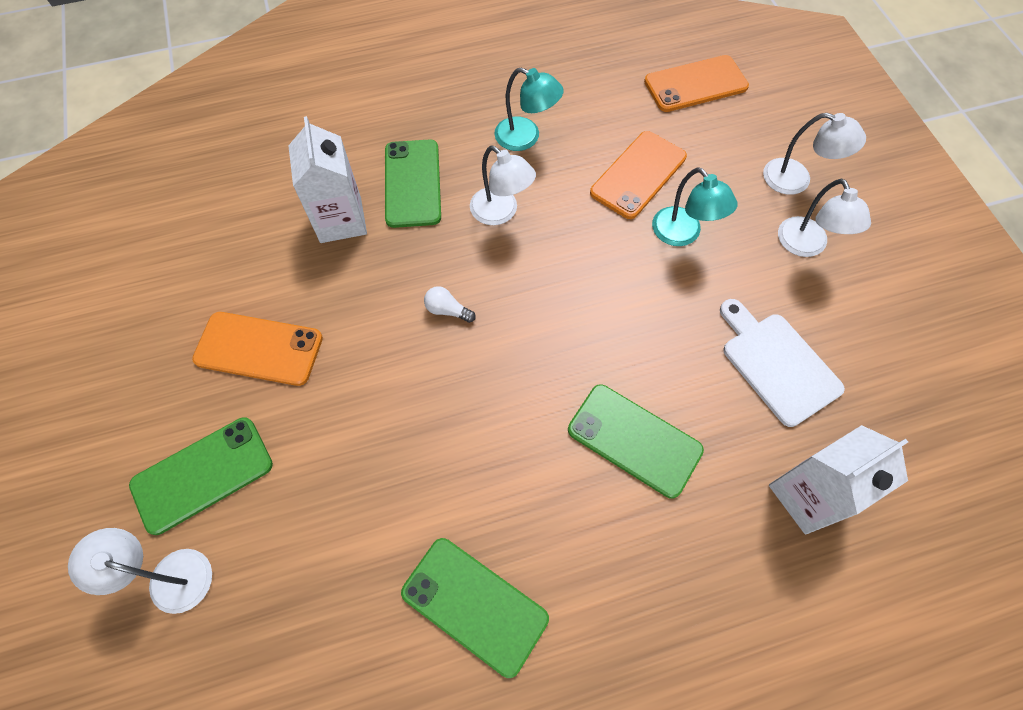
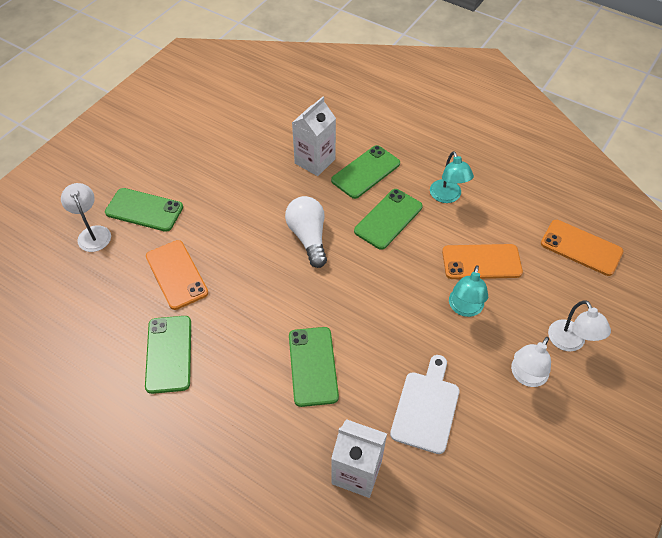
camera: 50 degrees right, 10 degrees down
(259, 348) = (219, 183): orange phone -> orange phone (176, 274)
(447, 310) = (308, 237): white light bulb -> white light bulb, size x2.17
(501, 212) = (388, 219): white lamp -> green phone

